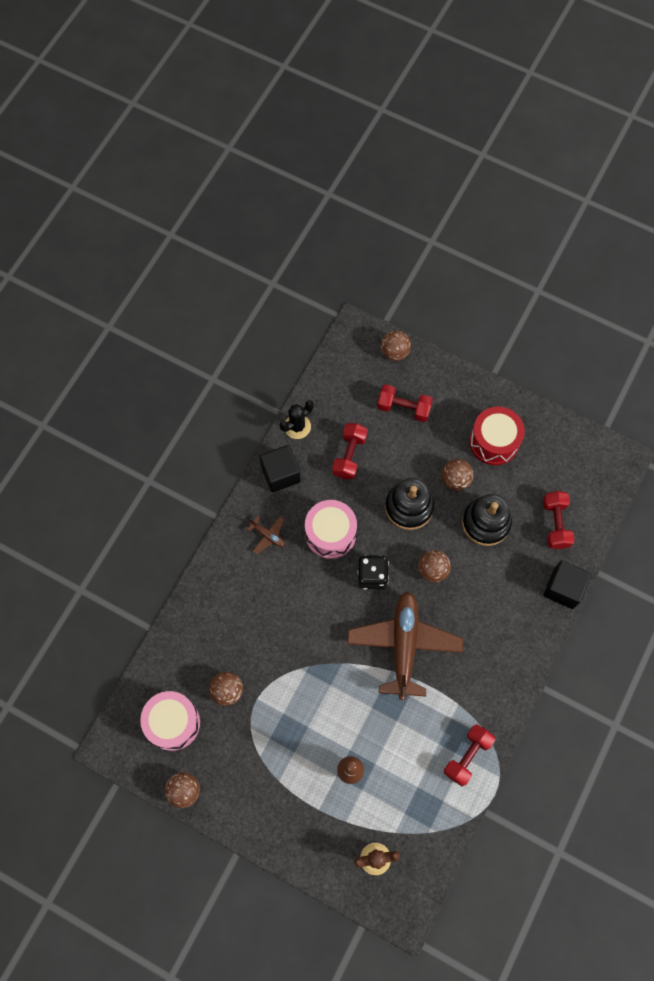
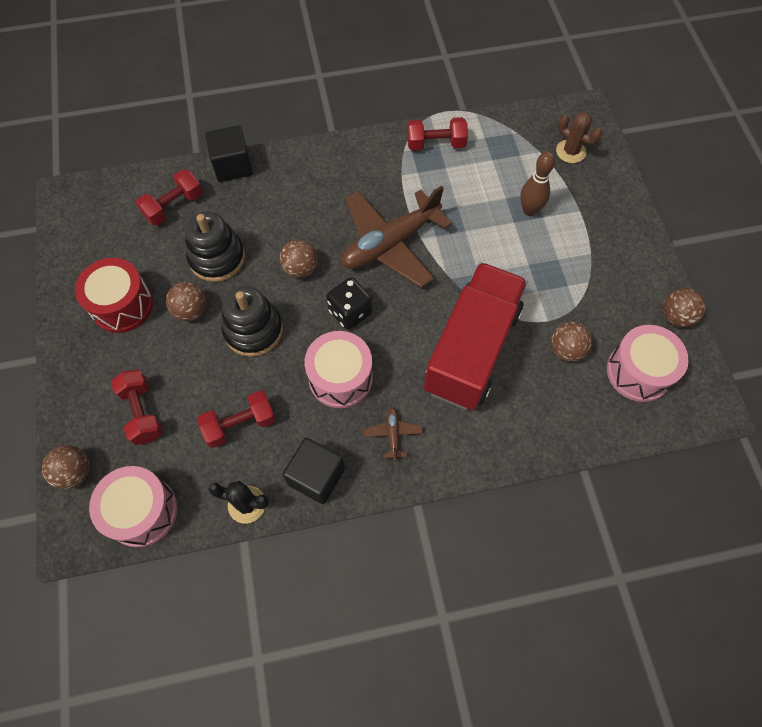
camera: 130 degrees left, 5 degrees down
(280, 630) = (472, 349): none -> red truck
(340, 372) = (142, 511): none -> pink drum

